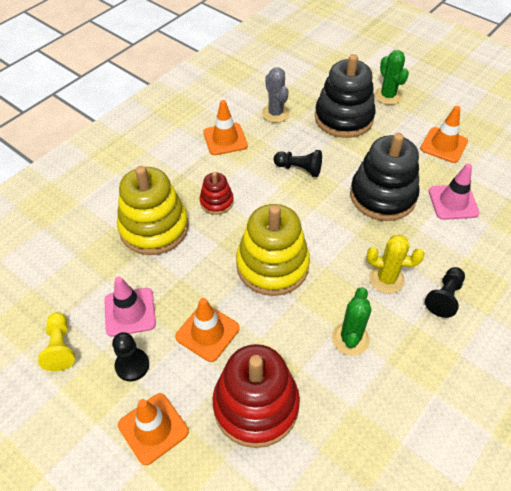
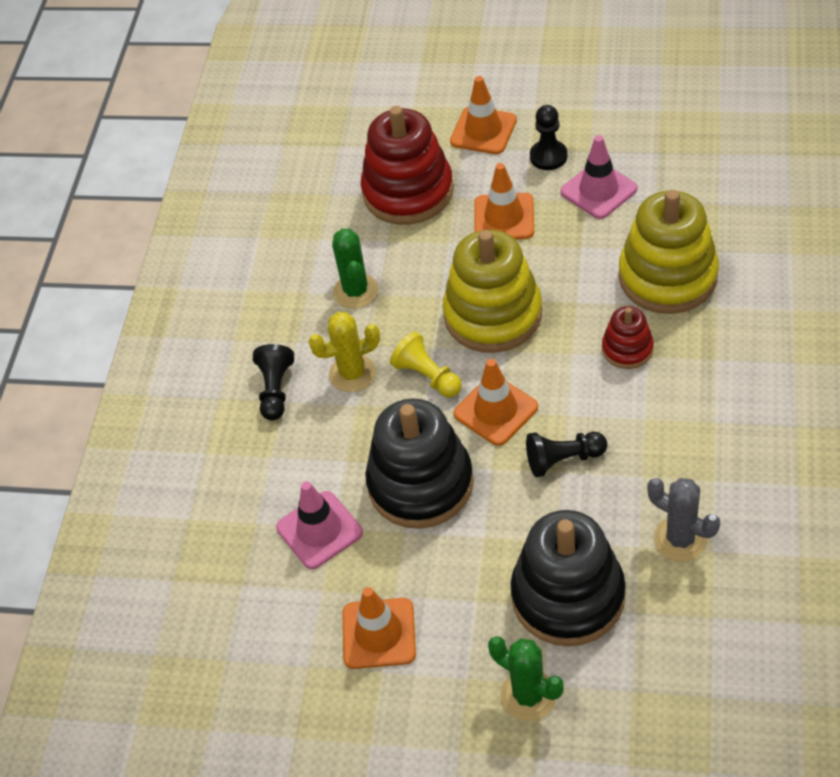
camera: 155 degrees right, 0 degrees up
(60, 347) = (630, 131): yellow pawn -> yellow pawn (427, 376)
(225, 139) = (709, 445): orange traffic cone -> orange traffic cone (496, 410)

